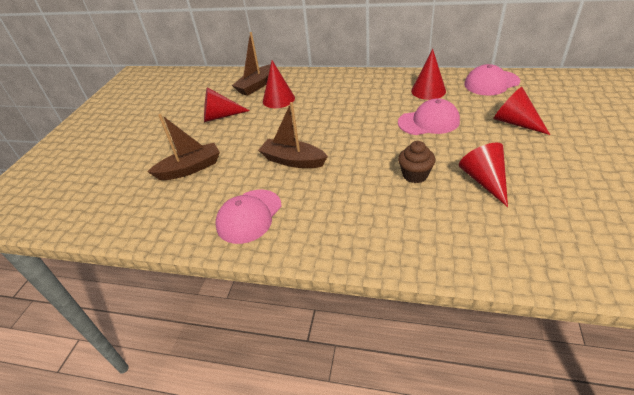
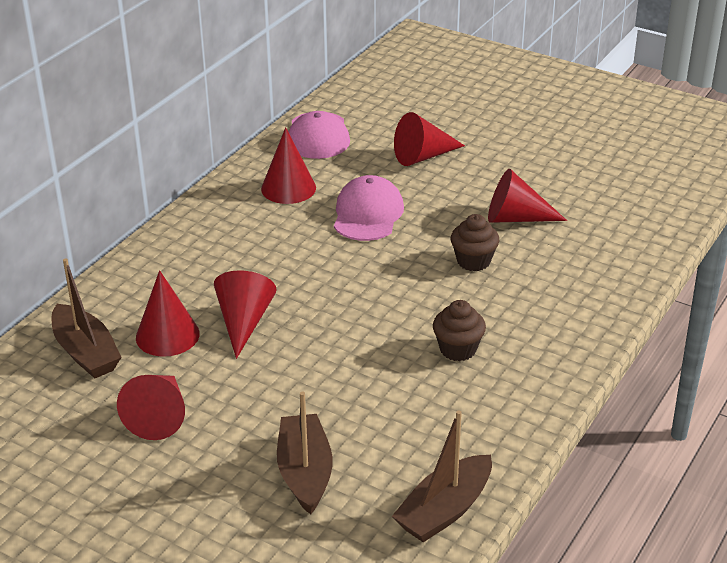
camera: 75 degrees left, 5 degrees down
(249, 216) = (467, 420): pink cap -> none
(293, 161) = (367, 355): brown boat -> brown boat (444, 510)
(300, 115) = (244, 322): none -> red cone
(316, 193) = (458, 349): none -> brown cupcake

